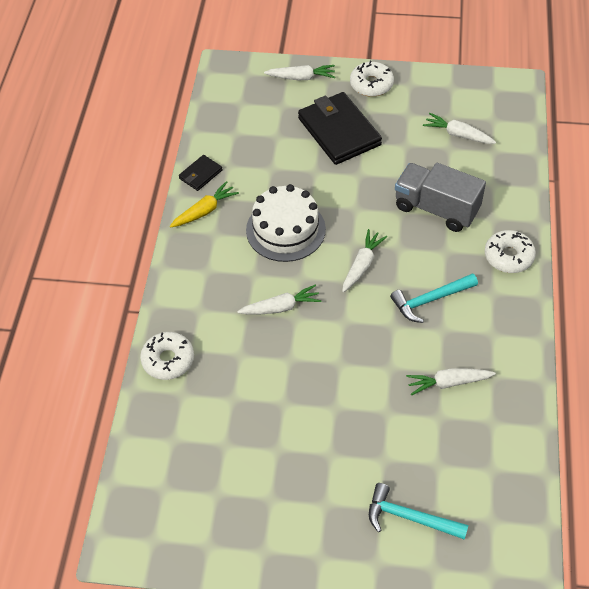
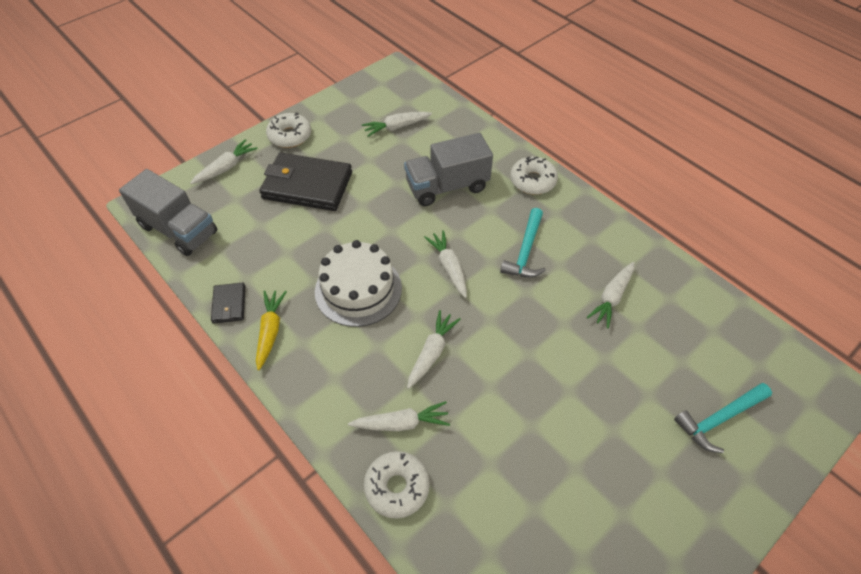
camera: 50 degrees left, 0 degrees up
(212, 330) = (401, 423): none -> white carrot
(225, 100) = (178, 229): none -> grey truck

